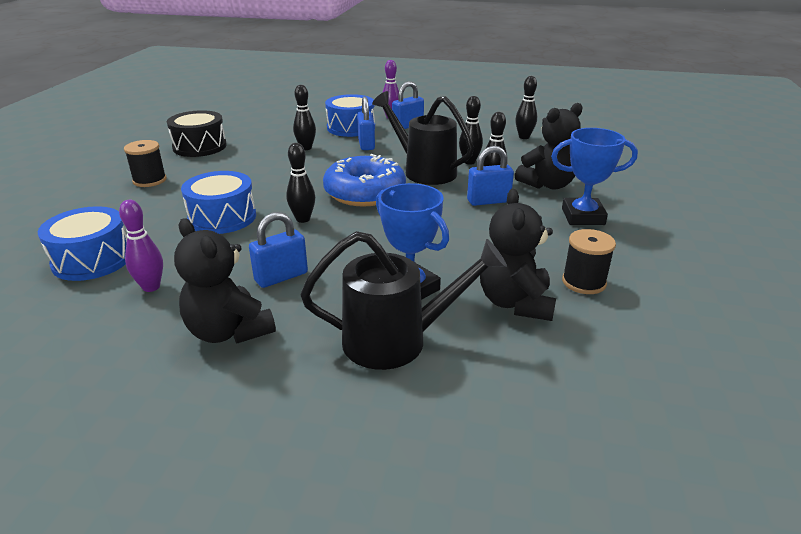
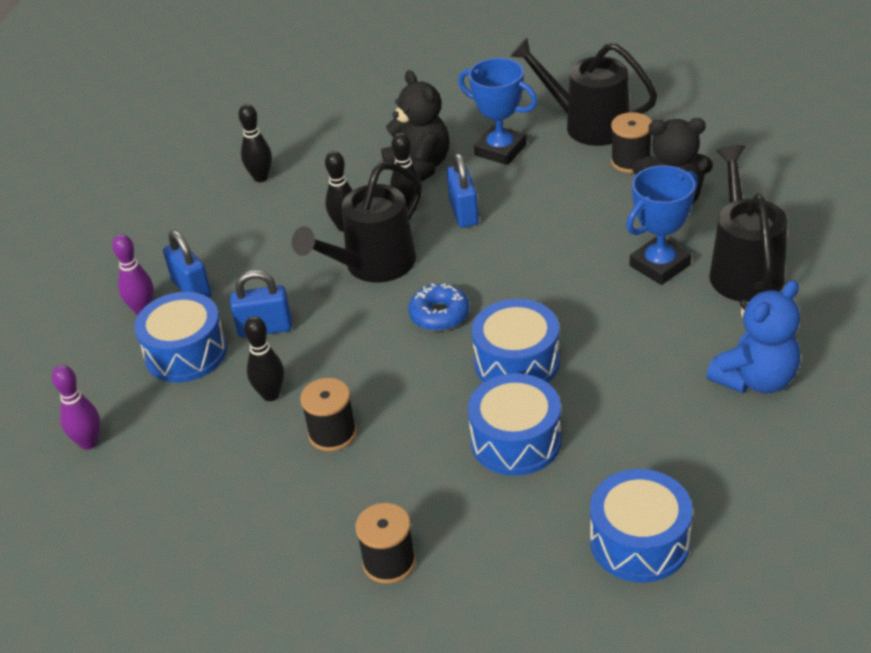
camera: 85 degrees left, 10 degrees up
(151, 287) = (690, 463): purple bowling pin -> purple bowling pin (89, 443)
(199, 146) = (244, 536): black drum -> none
(229, 331) = (755, 379): black teddy bear -> blue teddy bear
(264, 164) = (332, 433): none -> black spool
(281, 277) = (652, 359): blue padlock -> none
(303, 219) = (517, 362): black bowling pin -> blue drum
(365, 193) = (439, 315): blue donut -> blue donut, size x0.56
(583, 216) = (500, 150): blue trophy -> blue trophy turned 60 degrees counterclockwise
(643, 260) = (587, 125): none -> black watering can

